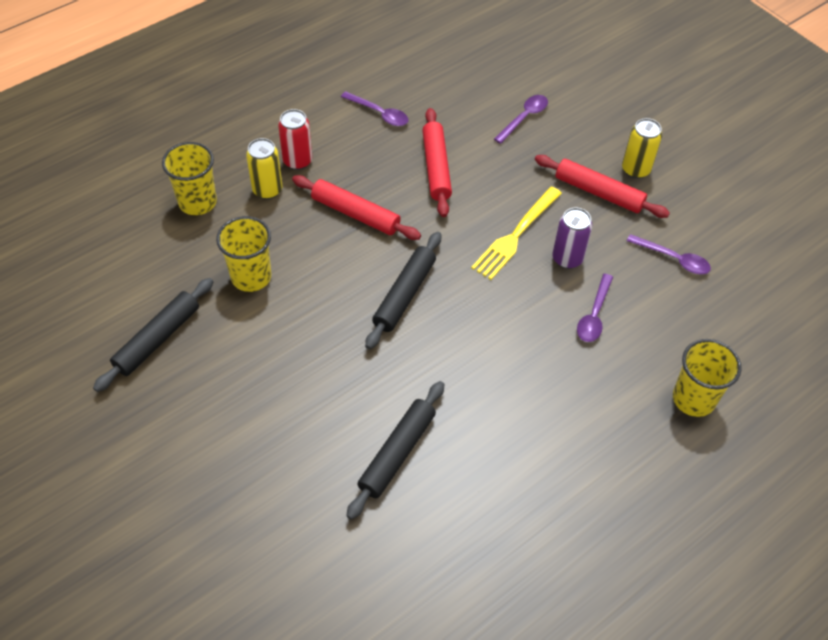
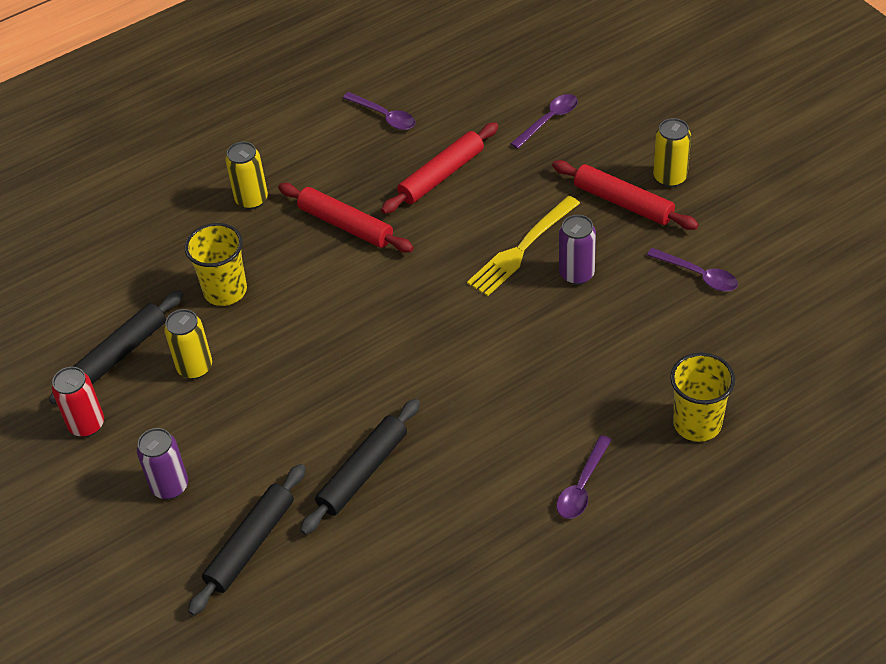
camera: 10 degrees right, 5 degrees down
(197, 202) = (174, 212): yellow cup -> none
(215, 471) = (170, 486): none -> purple can
(229, 352) = (195, 367): none -> yellow can
(297, 161) = (288, 168): red can -> red can (86, 425)
(404, 295) = (390, 311): black rolling pin -> black rolling pin (250, 544)
(436, 167) = (441, 175): red rolling pin -> red rolling pin turned 45 degrees clockwise
(594, 315) = (598, 334): purple spoon -> purple spoon (582, 486)

